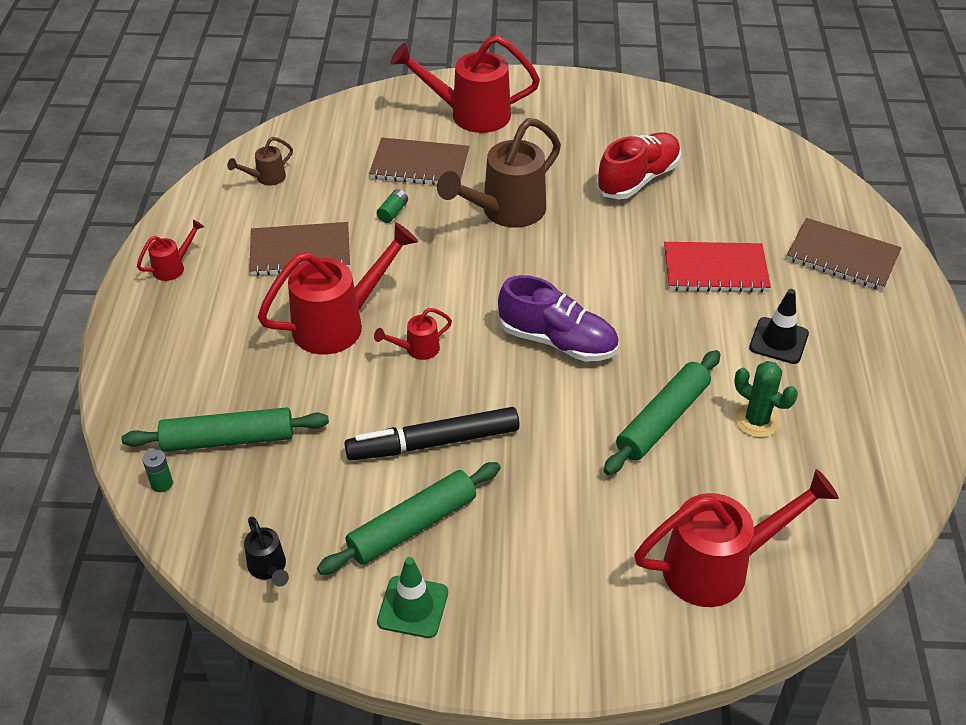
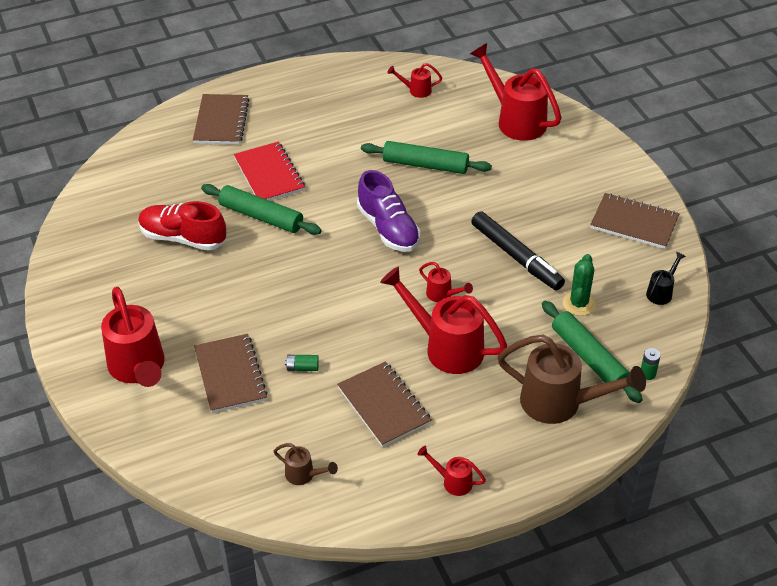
camera: 115 degrees left, 0 degrees up
(412, 526) = (583, 243): green rolling pin -> green rolling pin (261, 216)
(413, 607) = (634, 223): green traffic cone -> brown notebook
(505, 212) = (265, 300): brown watering can -> brown watering can (561, 403)
(558, 341) = (388, 229): purple shoe -> purple shoe turned 150 degrees clockwise
(756, 420) = (399, 128): green cactus -> green cactus (579, 304)
(778, 341) = (323, 133): black traffic cone -> none
(842, 472) = (416, 90): none -> red watering can

